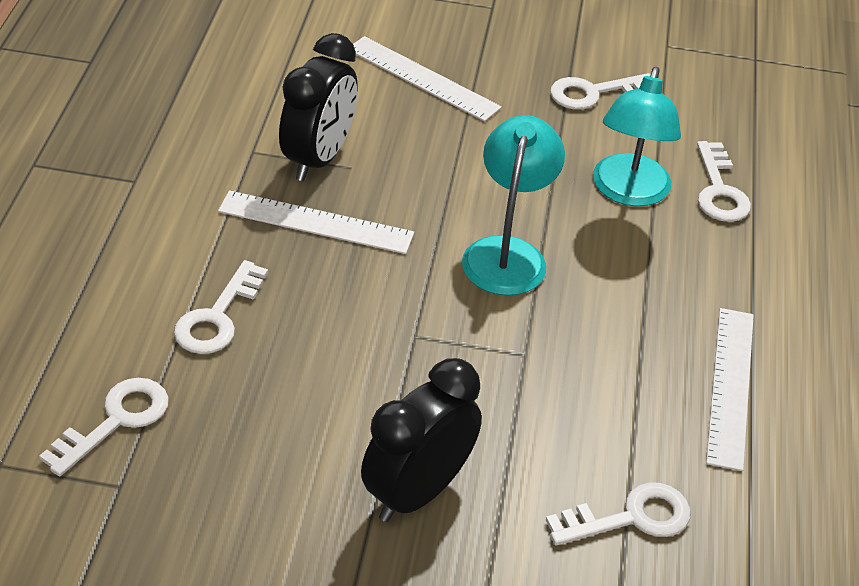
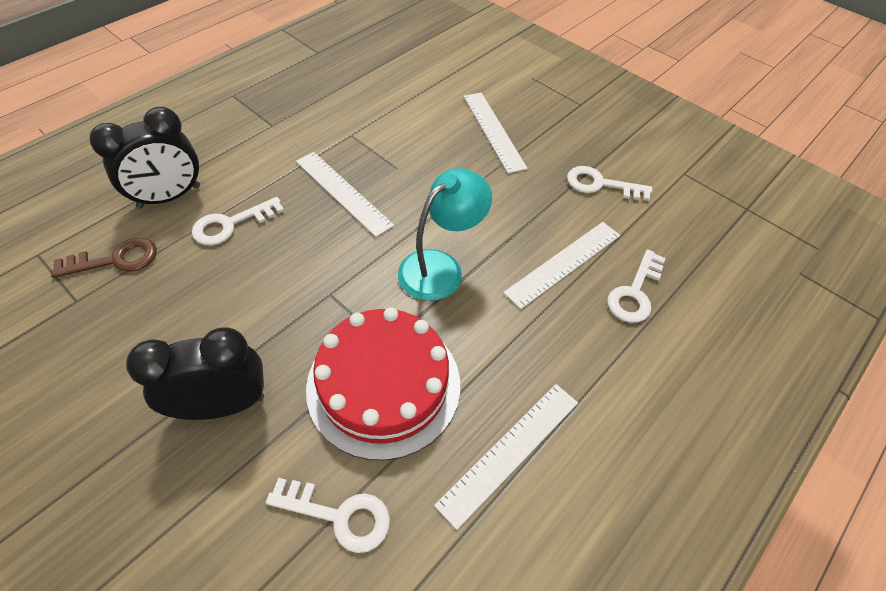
camera: 35 degrees right, 10 degrees up
(116, 420) = (116, 260): white key -> brown key
(318, 159) = (383, 154): black clock -> black clock (169, 197)
(561, 391) = (384, 385): none -> red cake
(628, 192) = (564, 263): turquoise lamp -> white ruler

